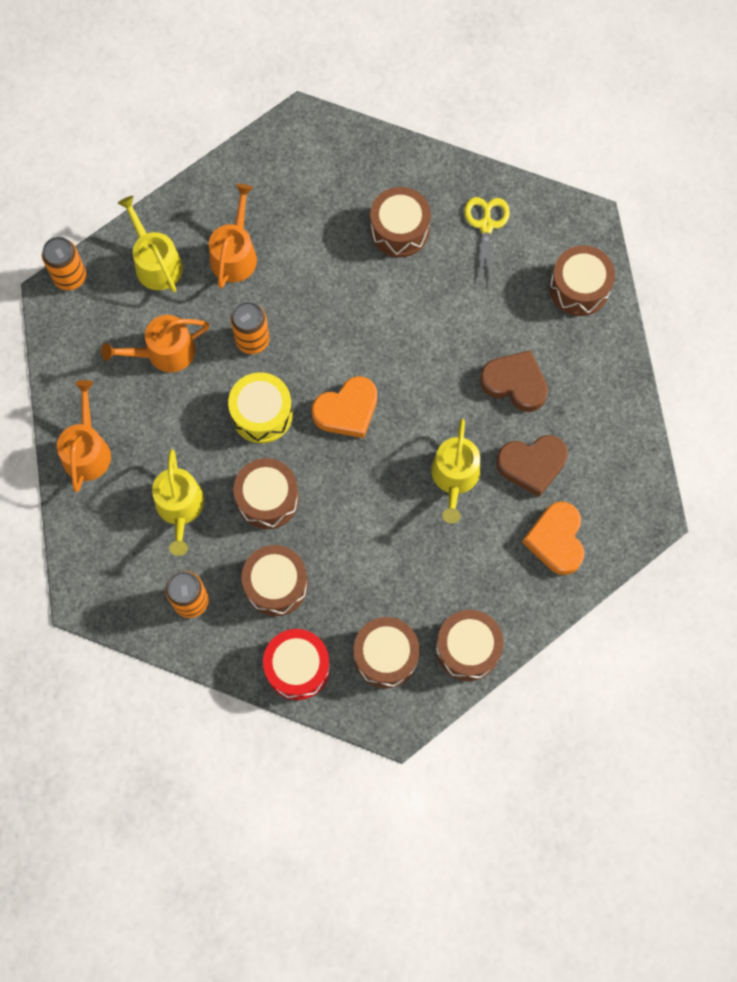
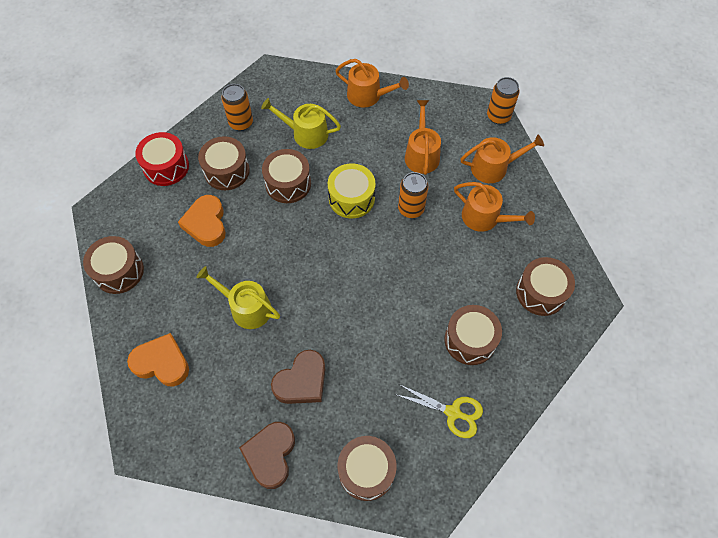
camera: 110 degrees right, 10 degrees down
(155, 262) = (494, 167): yellow watering can -> orange watering can
(347, 410) = (331, 252): orange heart -> orange heart (206, 224)
(386, 656) = (144, 219): brown drum -> brown drum (541, 292)
(532, 465) = (229, 368): brown heart -> brown heart (270, 455)

